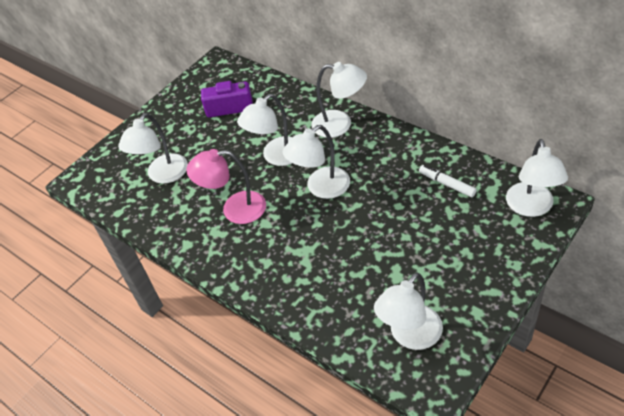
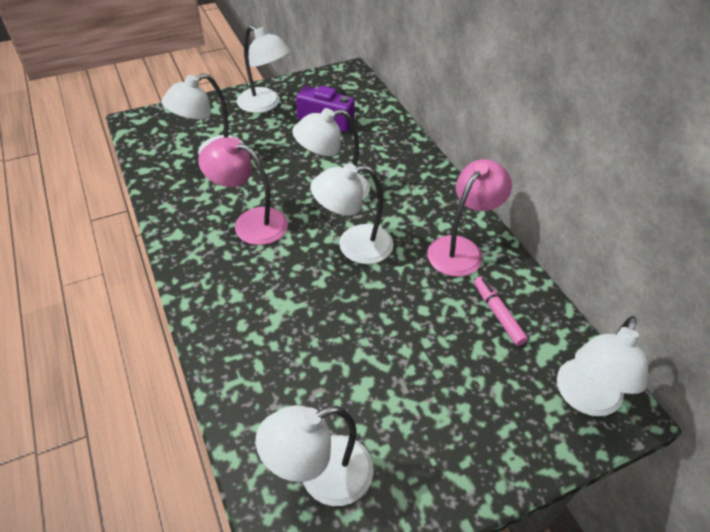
camera: 20 degrees right, 0 degrees up
(340, 124) = (425, 189): white lamp -> white lamp (265, 105)
(394, 154) = (461, 249): none -> pink lamp
(447, 184) = (498, 314): white marker -> pink marker

